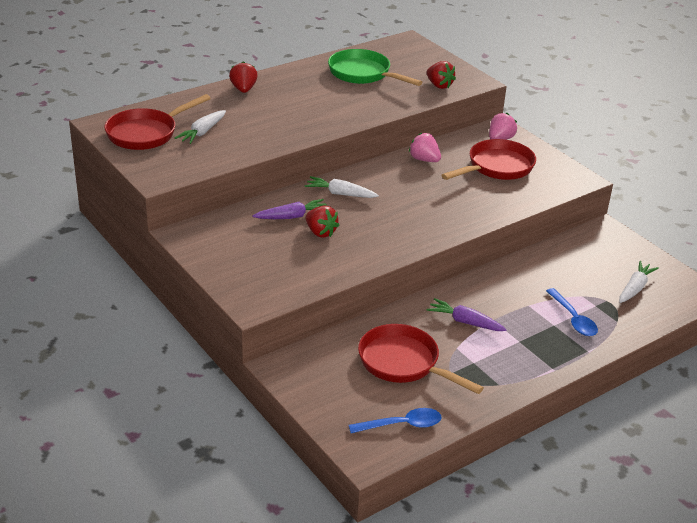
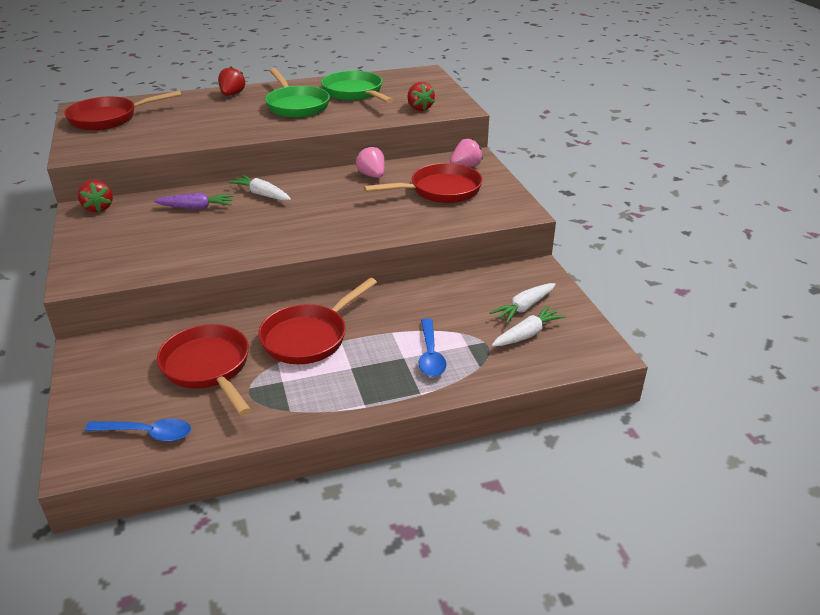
camera: 20 degrees right, 0 degrees up
(202, 132) = (157, 123): white carrot -> white carrot (524, 308)
(320, 96) = (296, 105): none -> green pan
(320, 232) = (209, 225): red strawberry -> red strawberry (98, 208)
(464, 322) = (309, 337): purple carrot -> red pan

